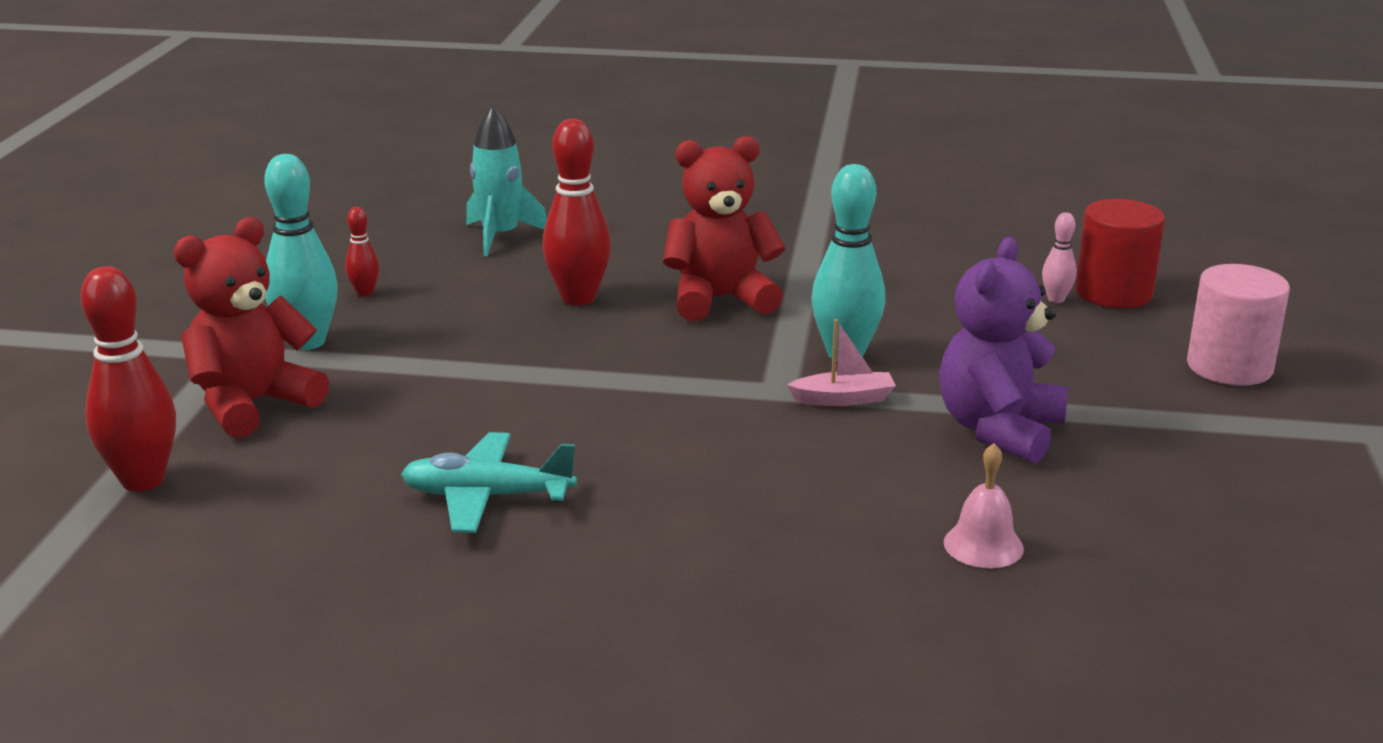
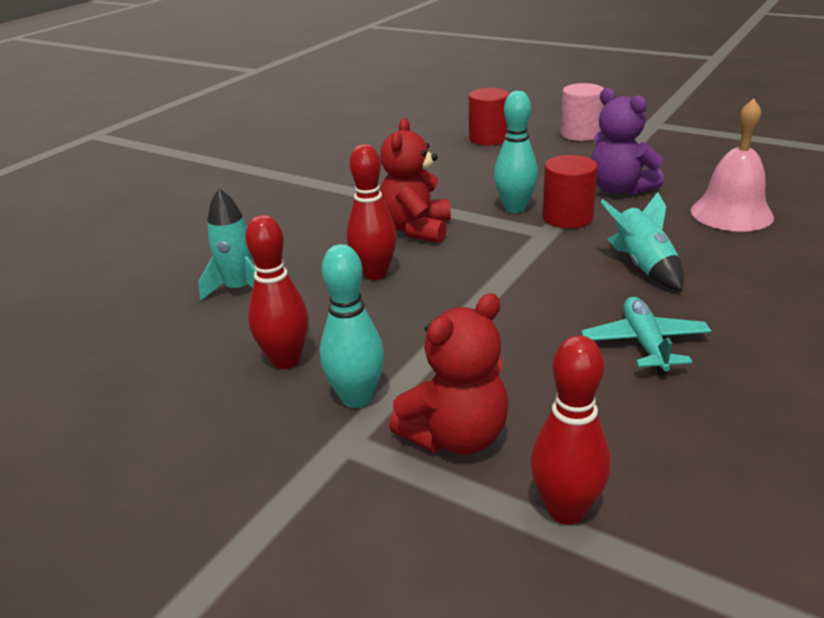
camera: 65 degrees left, 5 degrees up
(253, 405) = (456, 436): red teddy bear -> red teddy bear turned 105 degrees counterclockwise
(365, 293) = (285, 360): red bowling pin -> red bowling pin, size x2.01
(487, 497) = (645, 344): turquoise plane -> turquoise plane turned 150 degrees clockwise
(715, 477) = (643, 266): none -> turquoise rocket
(843, 399) = (567, 218): pink boat -> red cylinder
(983, 545) = (731, 213): pink bell -> pink bell, size x1.97
(1056, 299) = (486, 150): pink bowling pin -> none

